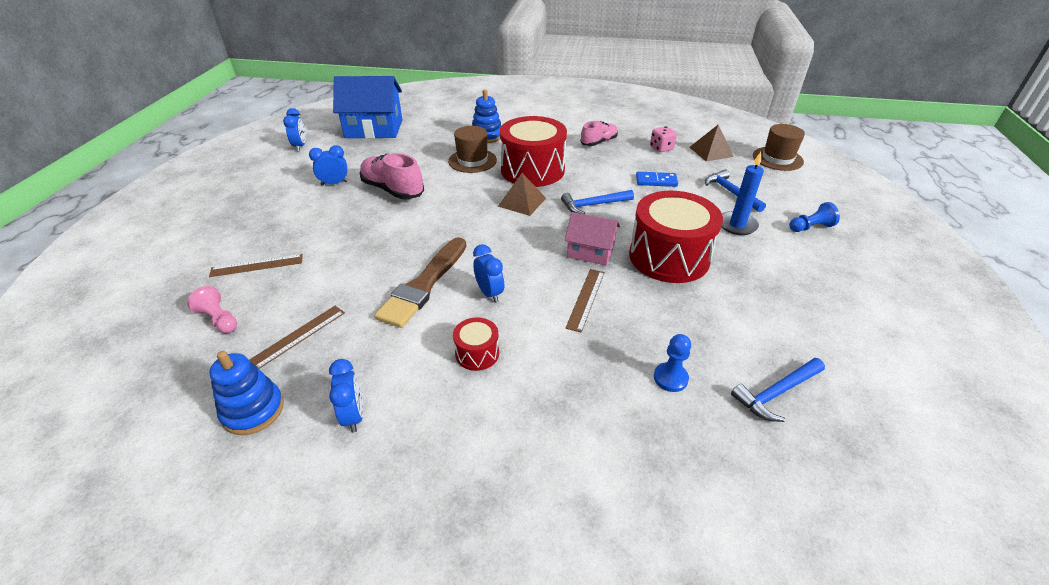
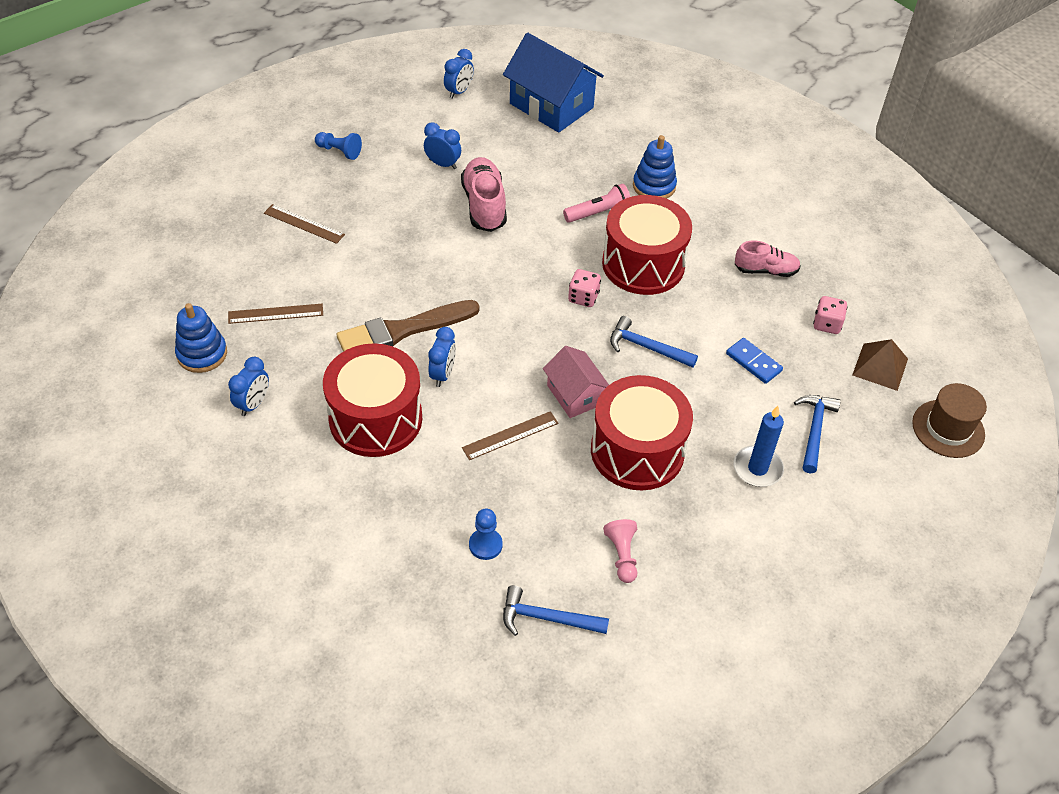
camera: 40 degrees right, 10 degrees up
(219, 319) = (239, 261): pink pawn -> pink pawn (622, 555)
(472, 161) = (598, 213): brown hat -> pink flashlight
(477, 353) = (375, 419): red drum -> red drum, size x2.19
(522, 202) = (583, 297): brown pyramid -> pink dice
(810, 227) = (833, 526): blue pawn -> blue pawn (339, 151)

